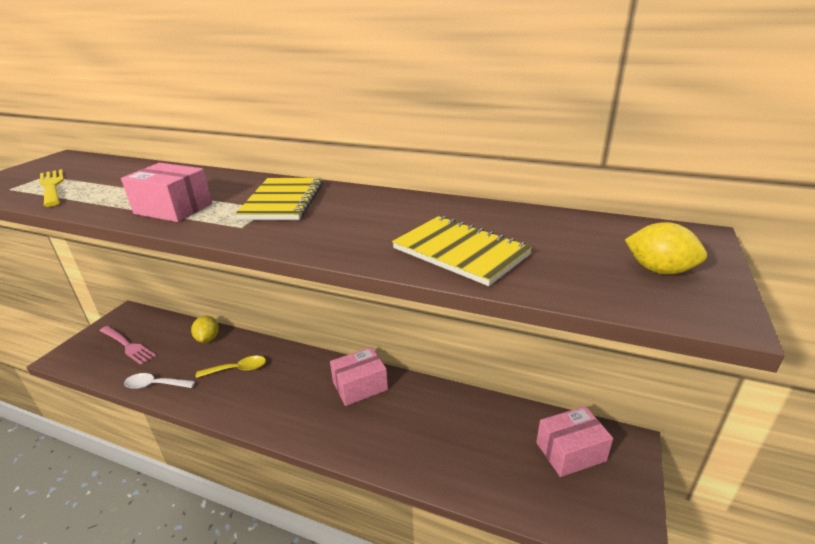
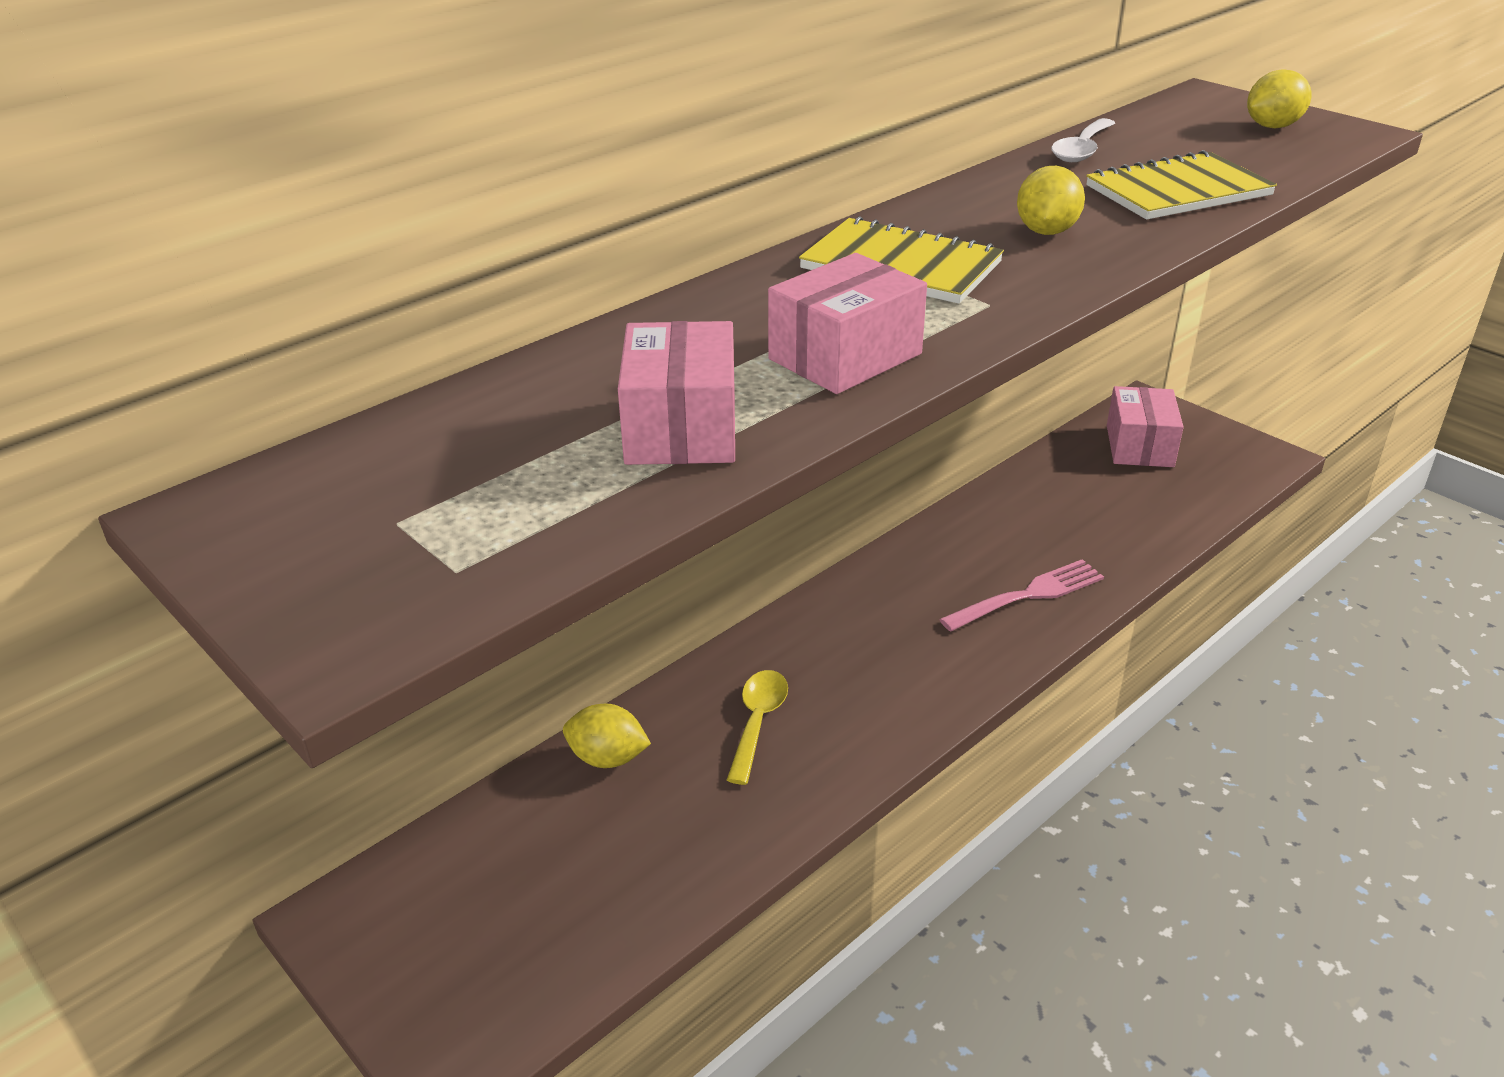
camera: 65 degrees left, 5 degrees up
(52, 186) = (519, 503): yellow fork -> none
(127, 345) = (513, 911): pink fork -> pink fork (1027, 596)
(155, 385) = (722, 856): white spoon -> white spoon (1082, 150)
(353, 224) = (1046, 231): none -> yellow lemon
(360, 386) = (911, 580): pink box -> pink box (681, 428)

